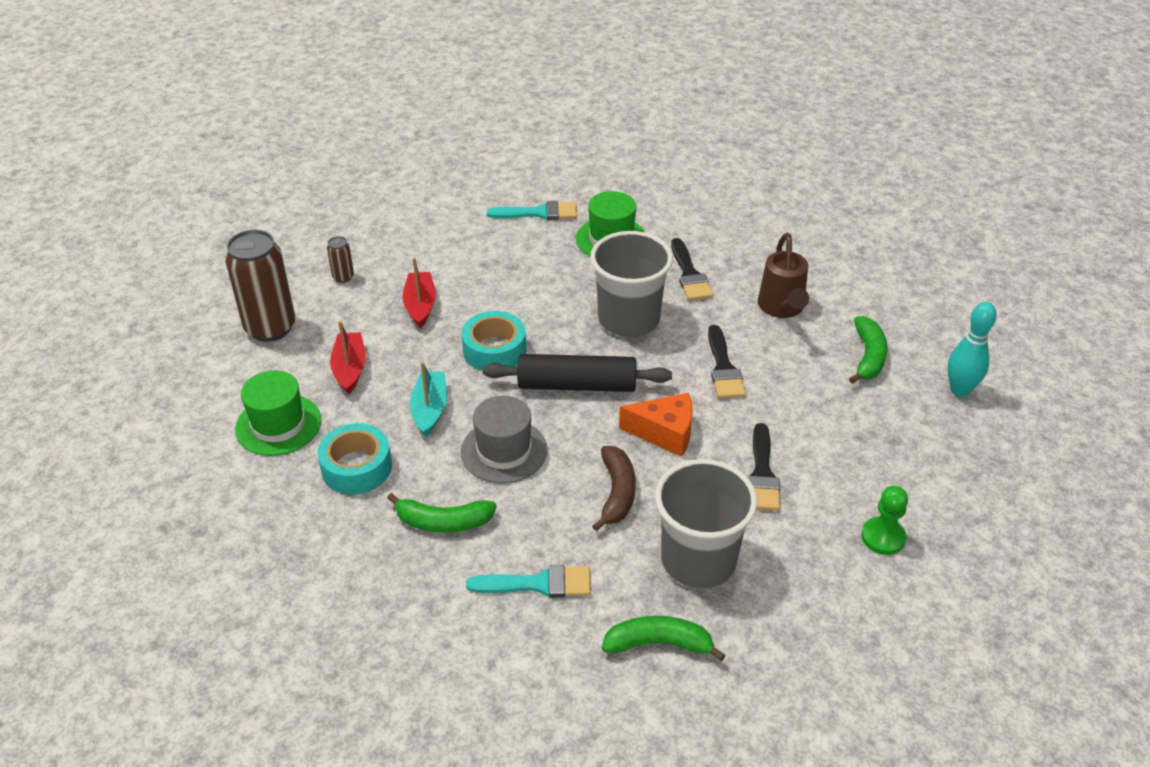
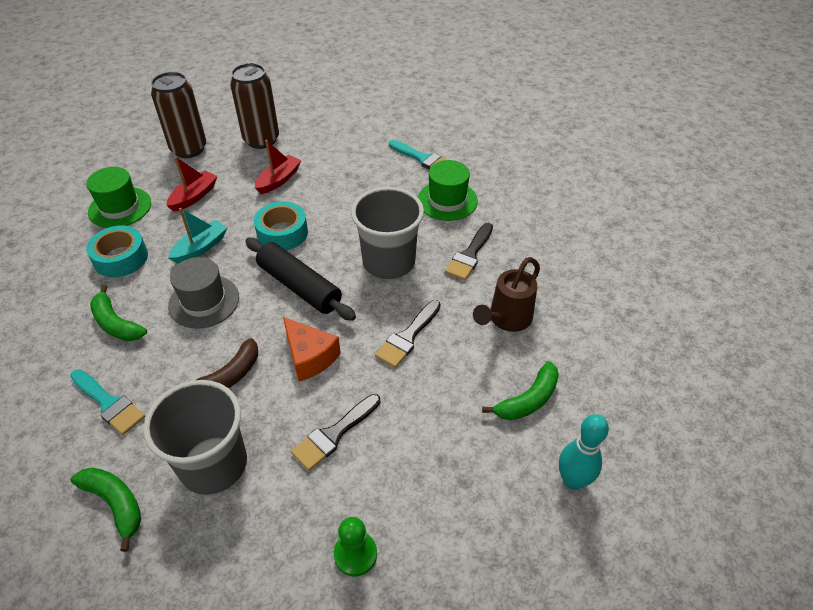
camera: 40 degrees right, 5 degrees up
(343, 277) = (261, 140): brown can -> brown can, size x2.27

